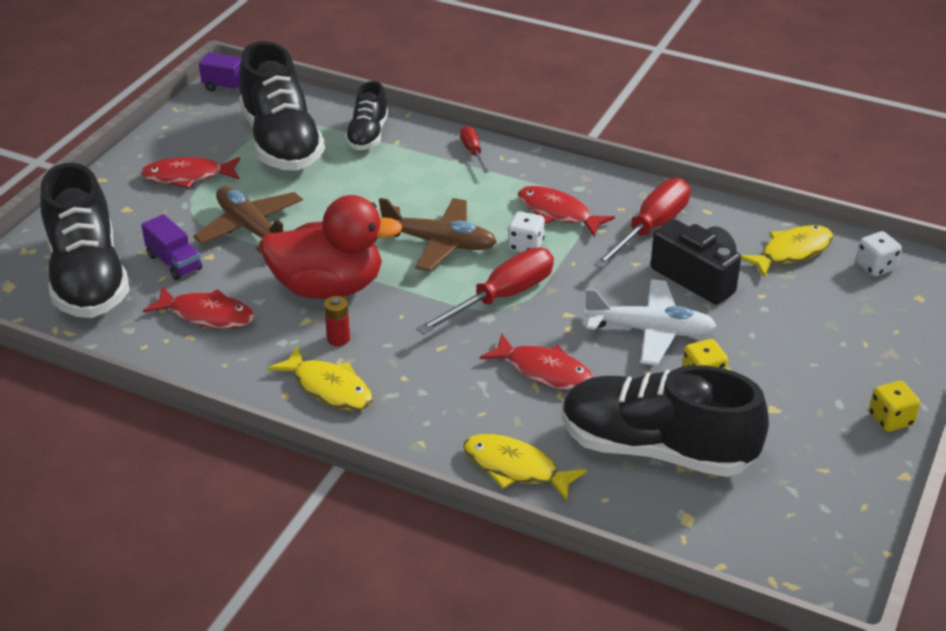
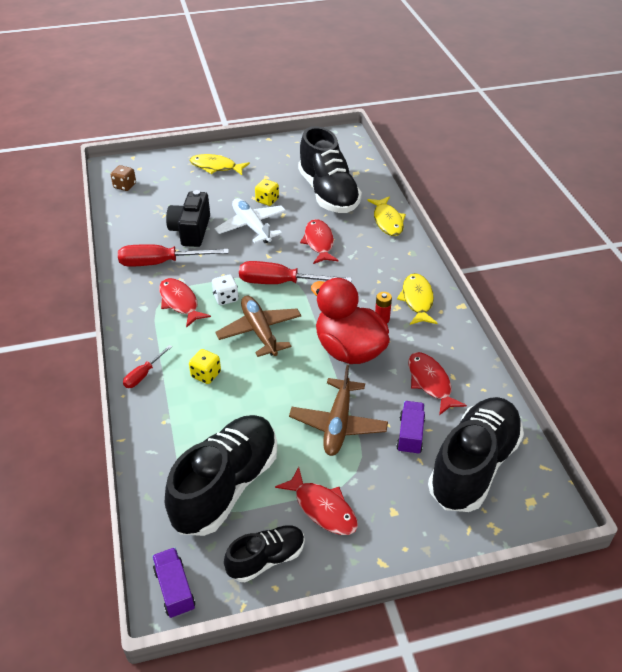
camera: 130 degrees left, 5 degrees up
(367, 135) = (170, 442): black shoe -> black shoe (266, 559)
(557, 213) = (180, 302): red fish -> red fish turned 150 degrees clockwise
(792, 252) = (136, 212): yellow fish -> yellow fish (216, 167)
(875, 267) = (125, 186): white dice -> brown dice
(890, 419) = (238, 150): yellow dice -> yellow dice (206, 374)

